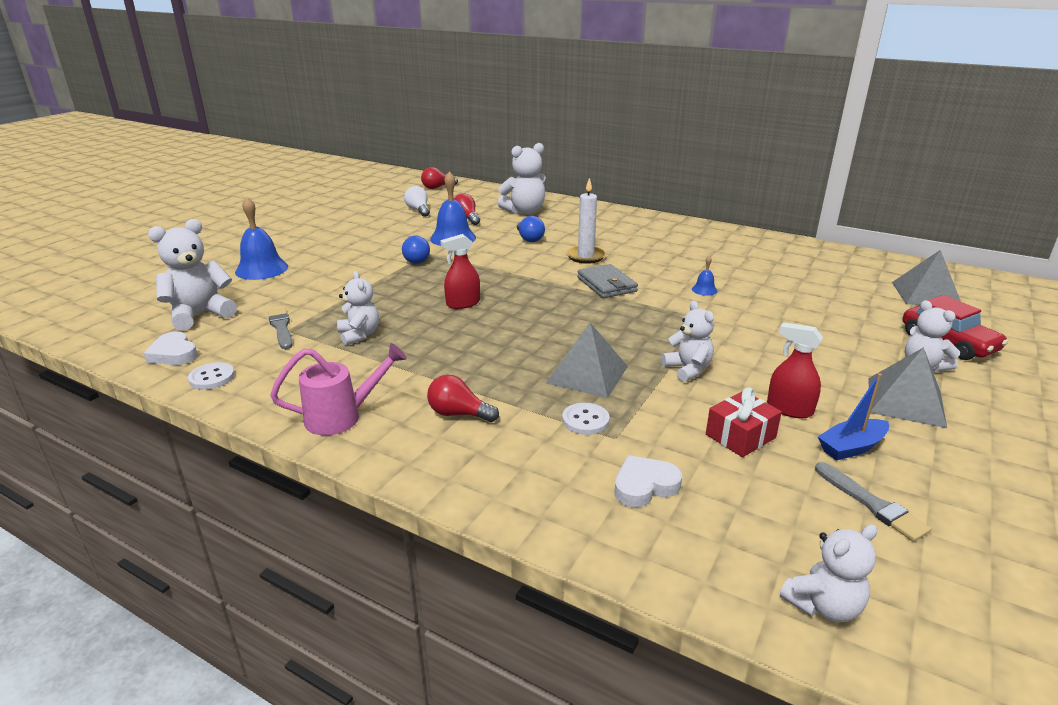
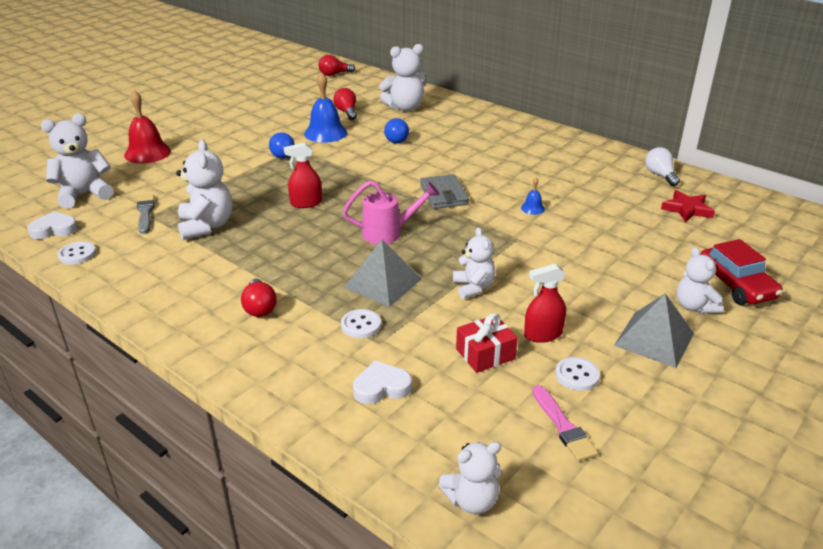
camera: 10 degrees right, 5 degrees up
(174, 354) = (54, 229): white heart -> white heart turned 105 degrees clockwise
(261, 269) = (147, 153): blue bell -> red bell
(342, 417) = (166, 300): pink watering can -> pink watering can (389, 233)
(359, 335) = (206, 226): white teddy bear -> white teddy bear, size x1.55
(418, 210) = (306, 100): white light bulb -> white light bulb (660, 175)
(458, 414) = (259, 307): red light bulb -> red light bulb turned 135 degrees counterclockwise
(585, 256) = (439, 163): white candle -> none
(789, 409) = (543, 334): red spray bottle -> red spray bottle turned 60 degrees counterclockwise
(851, 447) = (577, 375): blue boat -> white button
(854, 279) = (687, 209): none -> red star
(872, 504) = (563, 426): grey brush -> pink brush
(926, 294) = (749, 232): grey pyramid -> none

